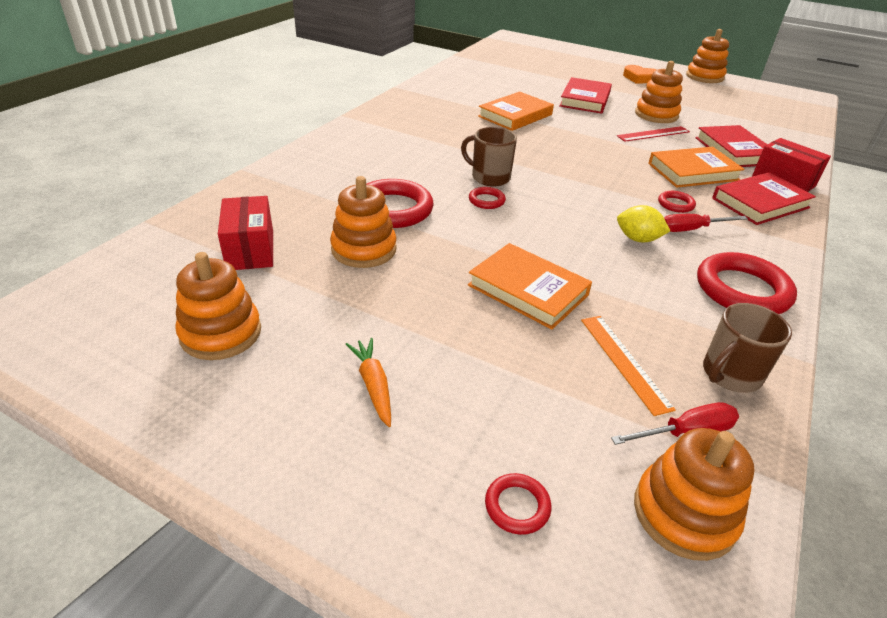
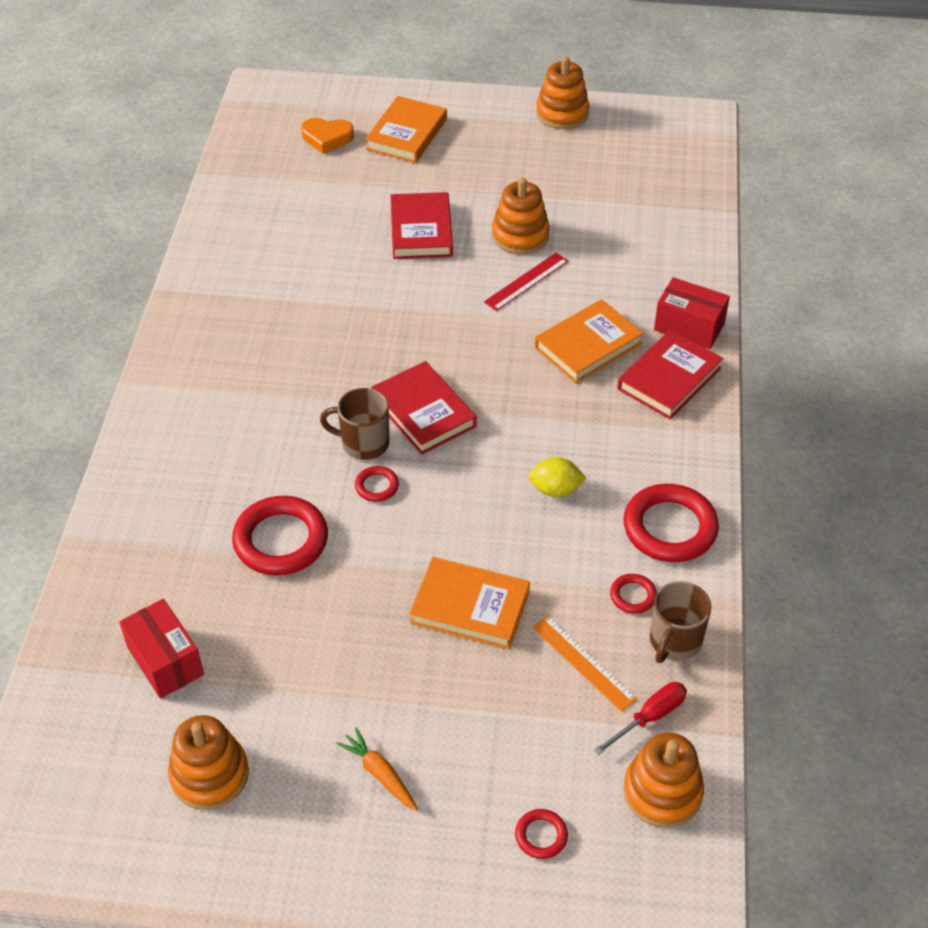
camera: 20 degrees left, 10 degrees up
(364, 249) = (282, 614): orange stacking toy -> none
(515, 115) = (345, 302): orange book -> orange book (407, 134)
(640, 78) = (478, 148): orange heart -> orange heart (327, 138)
(675, 204) = (581, 415): red ring -> red ring (633, 596)
(692, 229) = (606, 452): red screwdriver -> none
(734, 151) = (627, 284): red book -> red book (423, 412)

